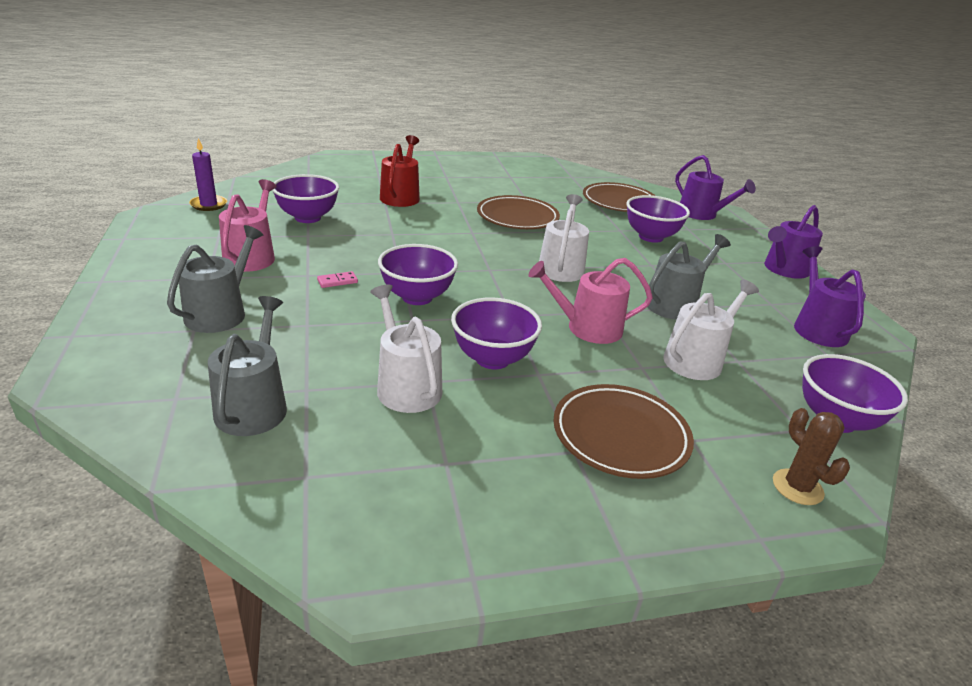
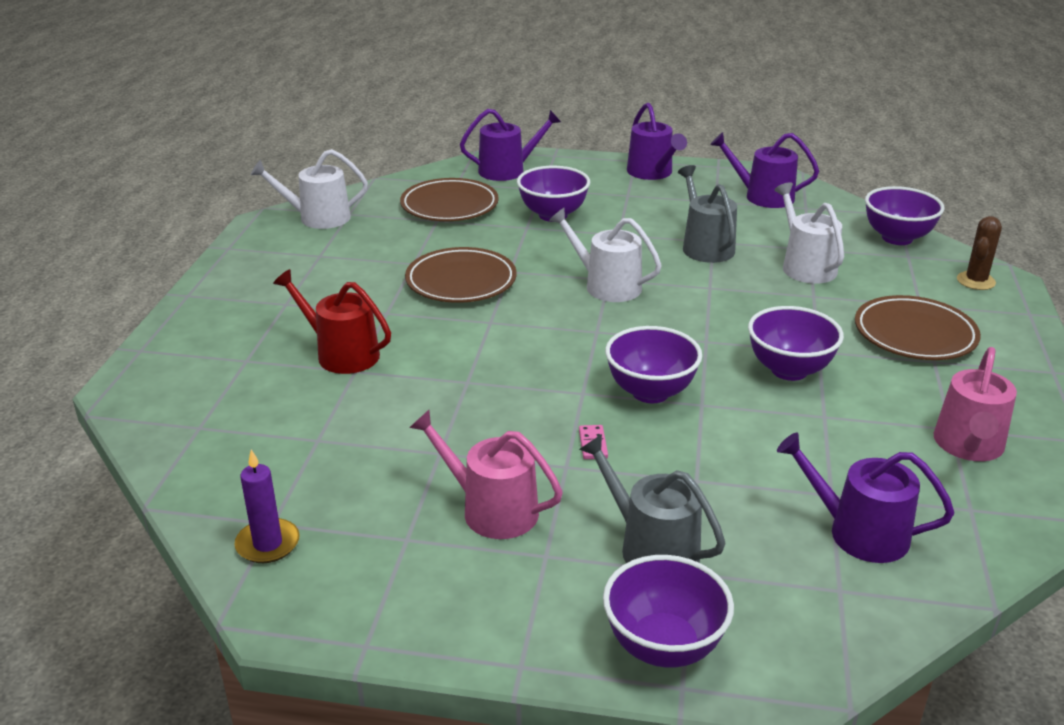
camera: 65 degrees left, 0 degrees up
(254, 406) = (858, 532): grey watering can -> purple watering can
(307, 218) = (377, 446): purple bowl -> purple bowl (663, 646)
(406, 386) = (831, 430): white watering can -> white watering can (318, 218)
(587, 328) = (740, 304): pink watering can -> pink watering can (968, 446)
(797, 487) = (975, 281): brown cactus -> brown cactus turned 60 degrees counterclockwise

